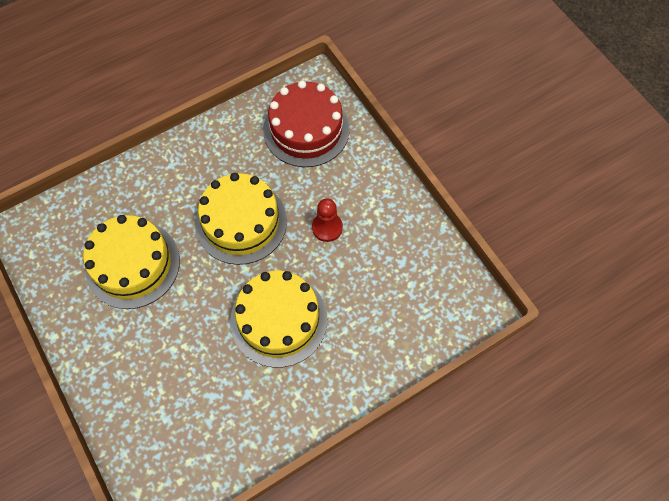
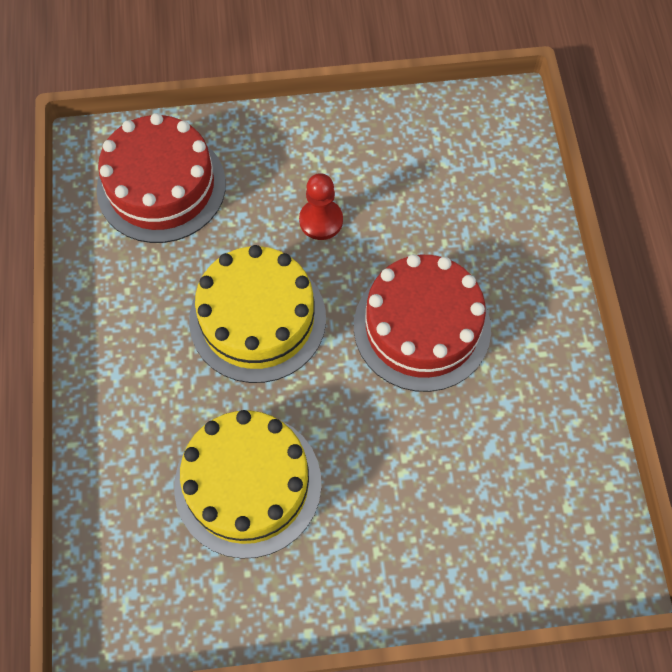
camera: 65 degrees left, 0 degrees up
(279, 320) = (422, 327): yellow cake -> red cake

